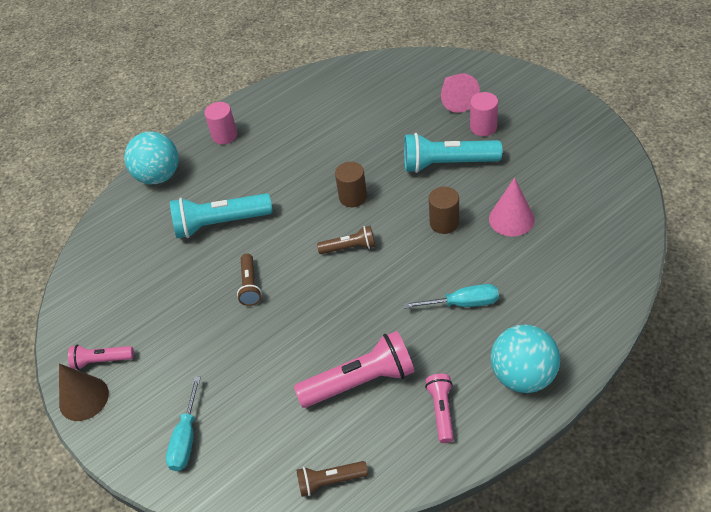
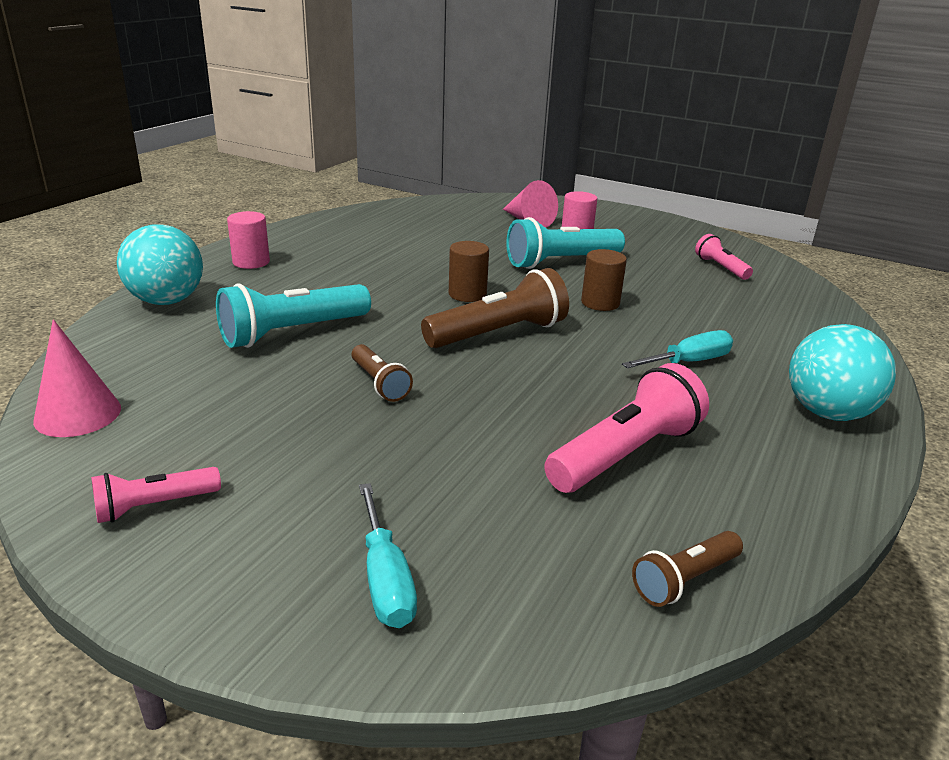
camera: 30 degrees left, 20 degrees down
(84, 398) = (137, 564): brown cone -> none
(349, 248) = (498, 334): brown flashlight -> brown flashlight, size x1.81
(441, 411) = (766, 464): pink flashlight -> pink flashlight (721, 268)
(511, 219) = (674, 293): pink cone -> pink cone (78, 414)

